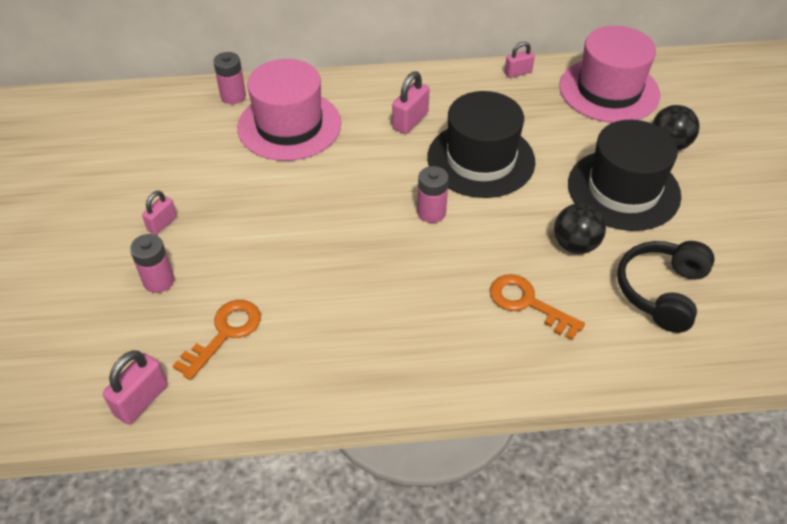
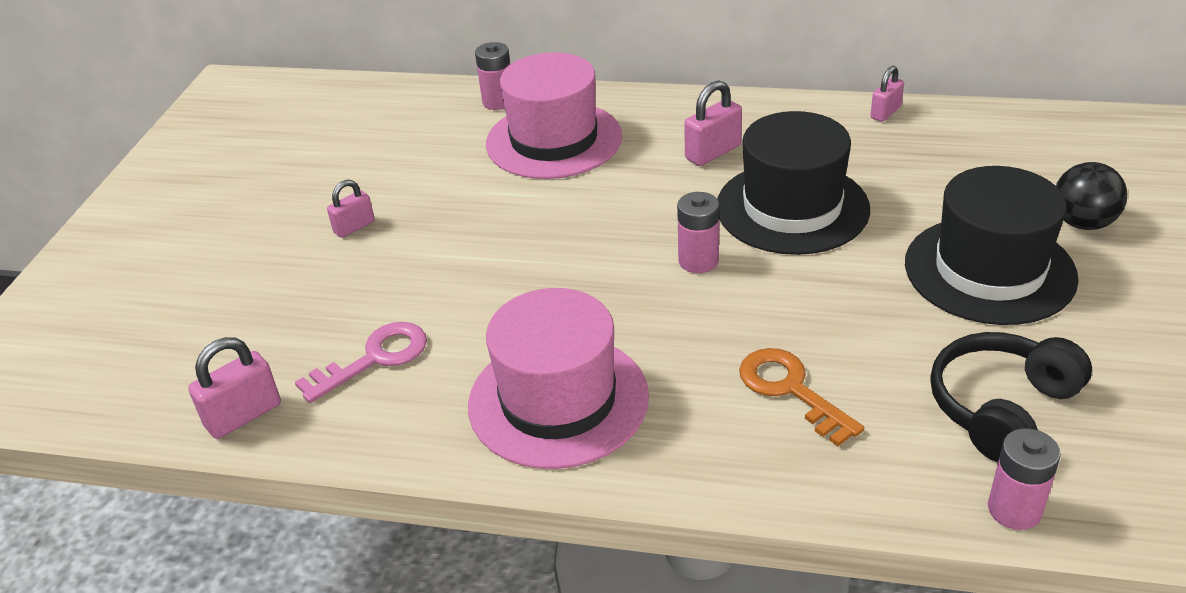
camera: 20 degrees right, 10 degrees down
(159, 281) = (322, 288): pink battery -> pink battery (1014, 509)
(225, 333) = (374, 359): orange key -> pink key
(518, 72) = (885, 112): pink padlock -> pink padlock turned 45 degrees counterclockwise
(575, 245) = (889, 328): black ball -> none
(609, 90) = (1012, 146): pink hat -> pink hat (558, 400)

